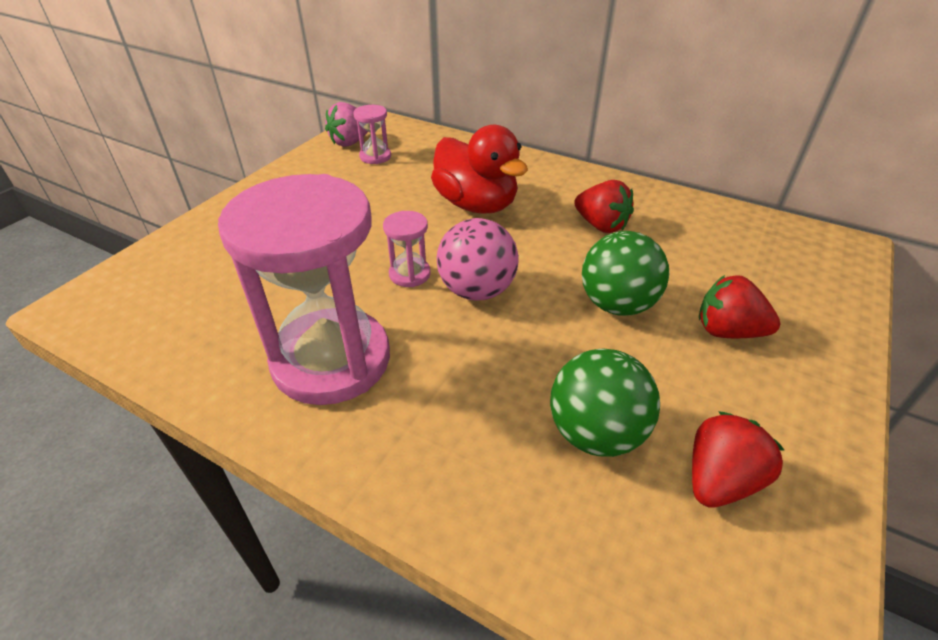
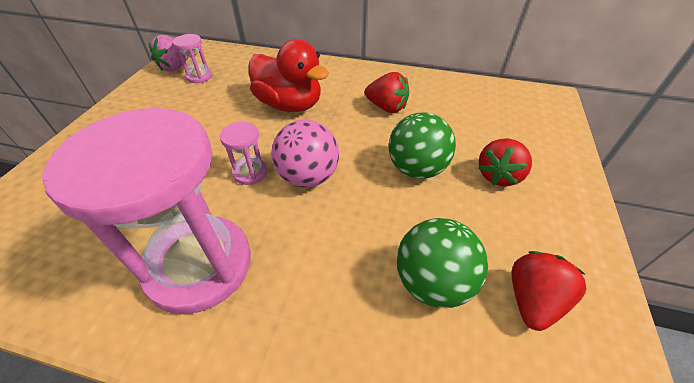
camera: 15 degrees left, 5 degrees up
(727, 331) = (498, 175): red strawberry -> red strawberry turned 60 degrees counterclockwise

